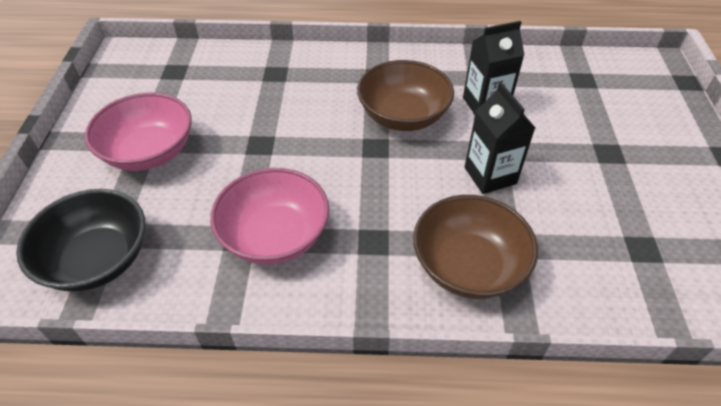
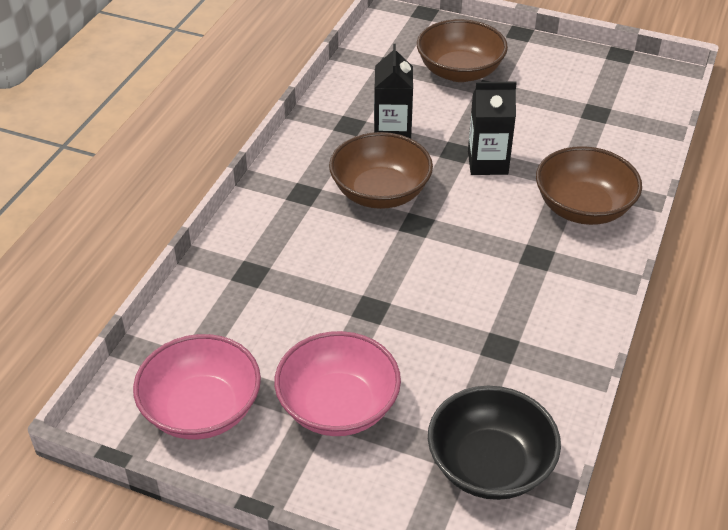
camera: 70 degrees left, 5 degrees down
(275, 236) = (507, 321): pink bowl -> pink bowl (202, 410)
(616, 126) = (460, 71): none -> brown bowl

